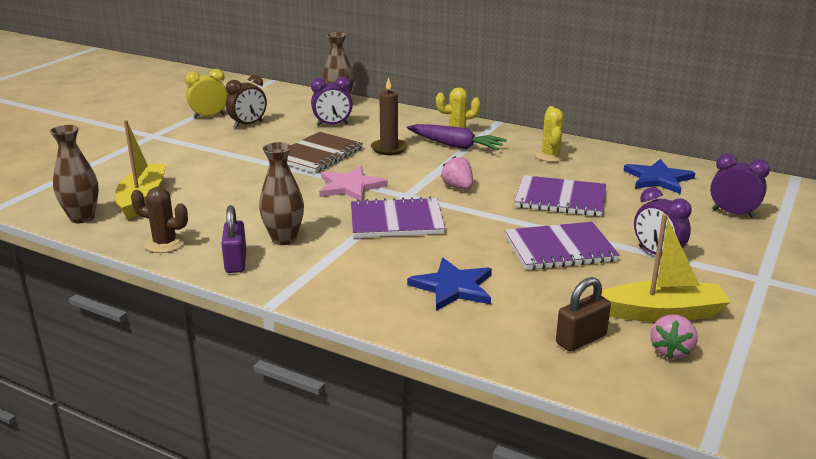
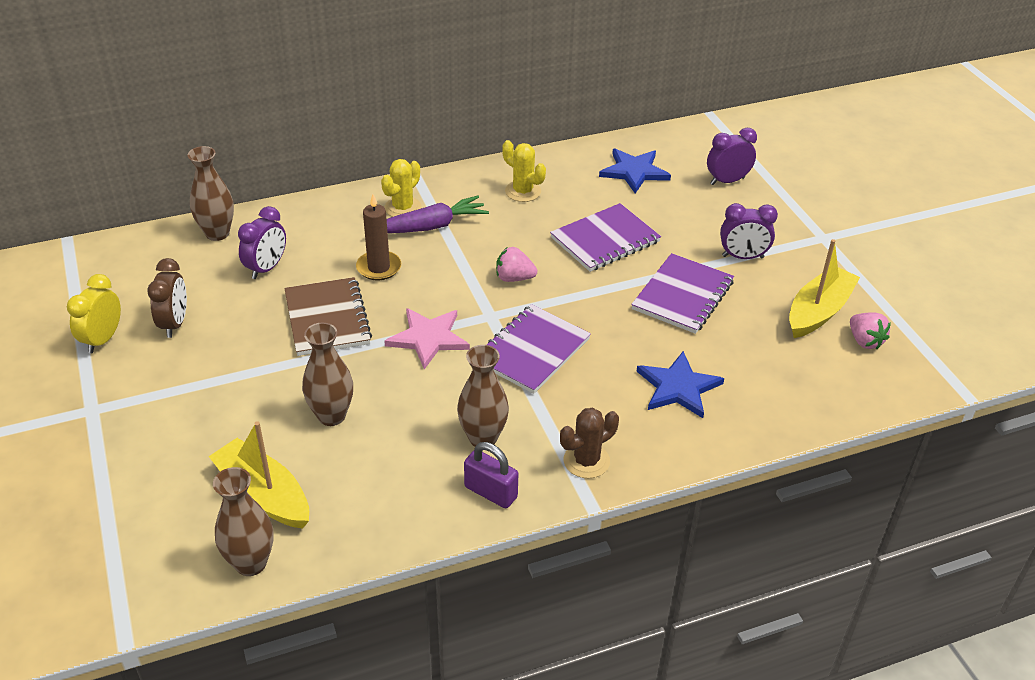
camera: 50 degrees left, 15 degrees up
(165, 243) = (393, 524): brown cactus -> brown cactus (586, 461)
(235, 189) = (331, 416): none -> brown vase
(581, 339) = (813, 371): brown padlock -> none

